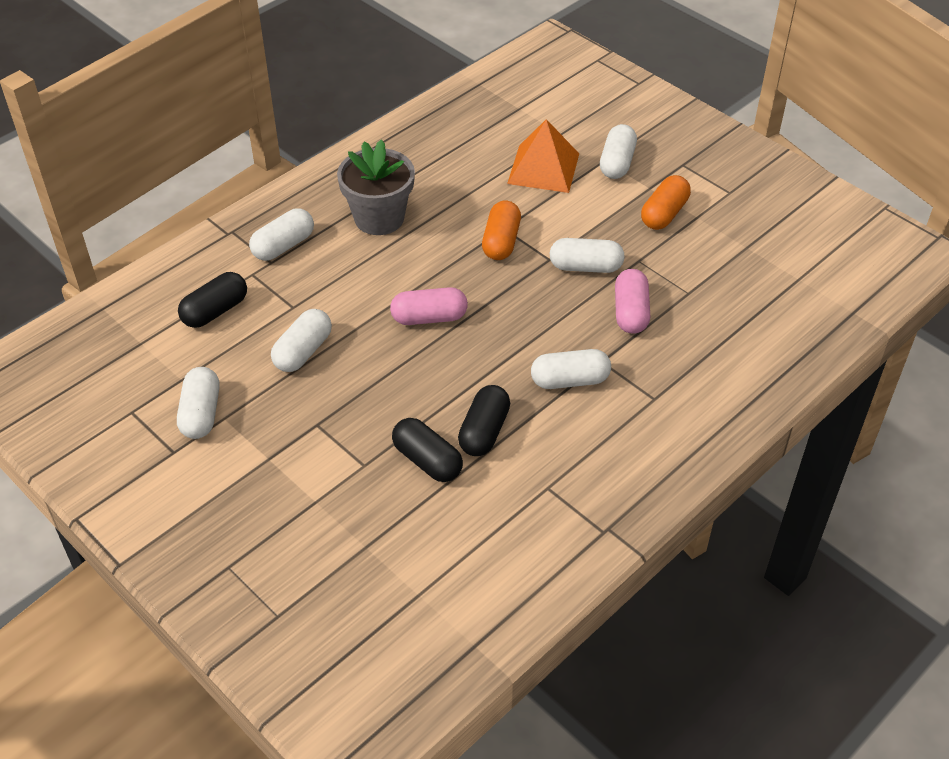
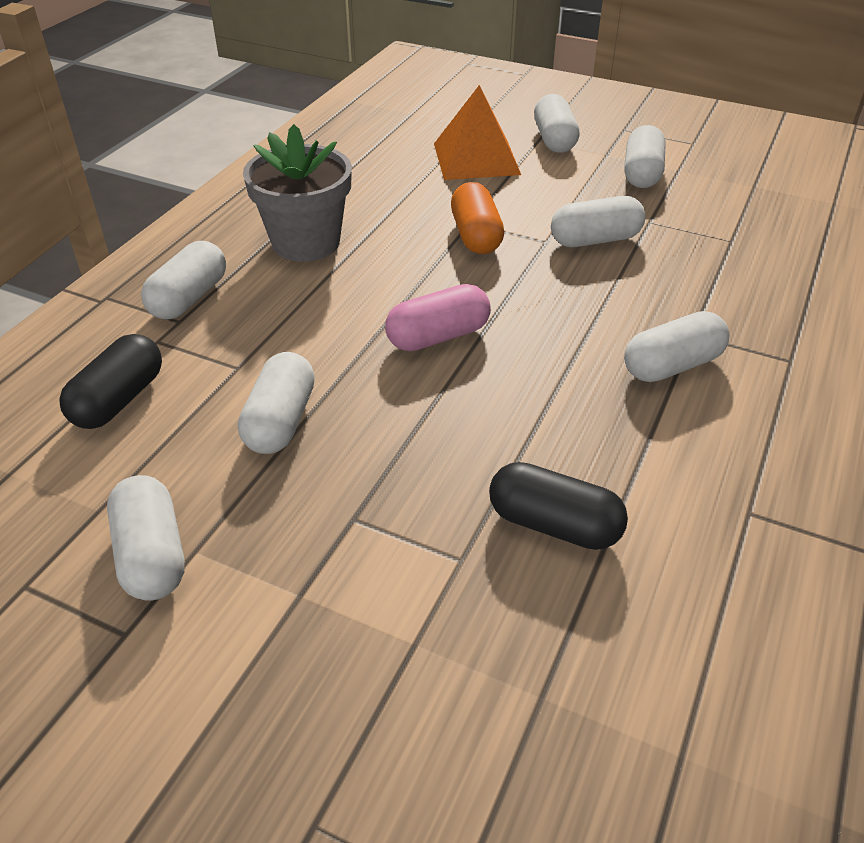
camera: 20 degrees left, 5 degrees down
(484, 431) = (607, 460): black capsule -> none
(630, 312) = (684, 274): pink capsule -> none
(664, 214) = (642, 173): orange capsule -> white capsule

